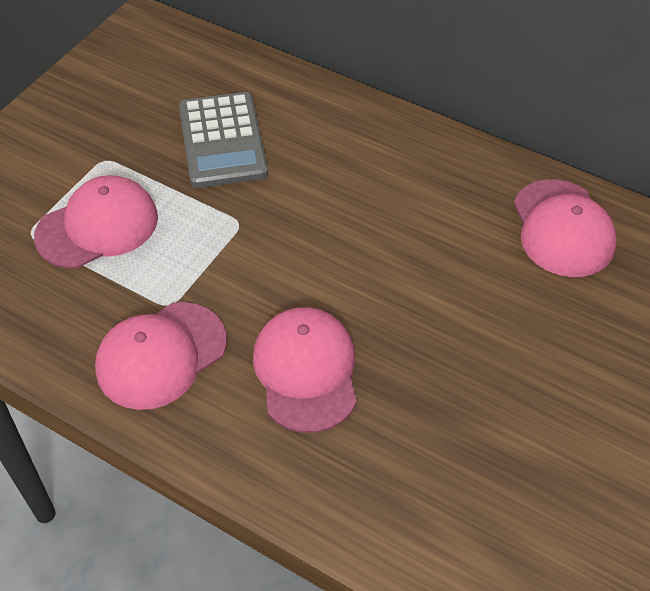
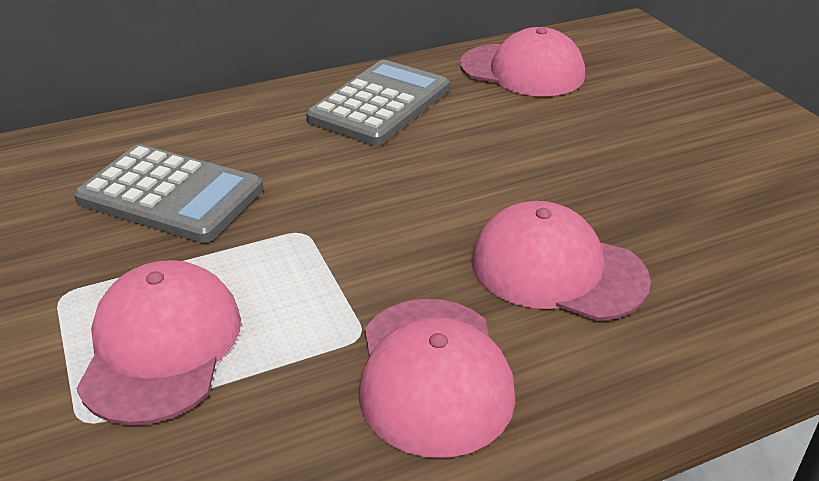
camera: 55 degrees left, 15 degrees down
(422, 173) = (380, 104): none -> grey calculator

